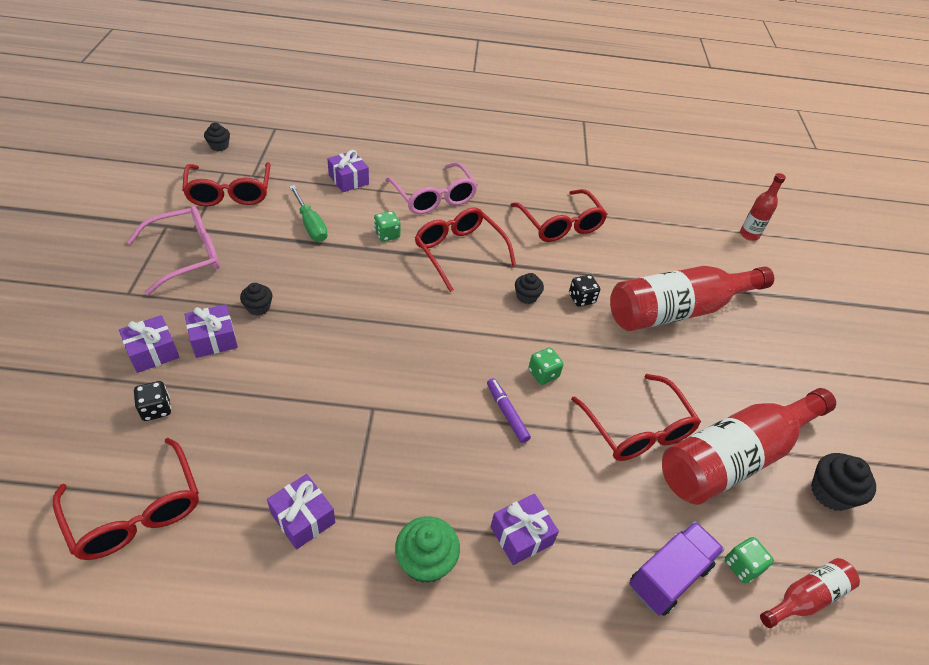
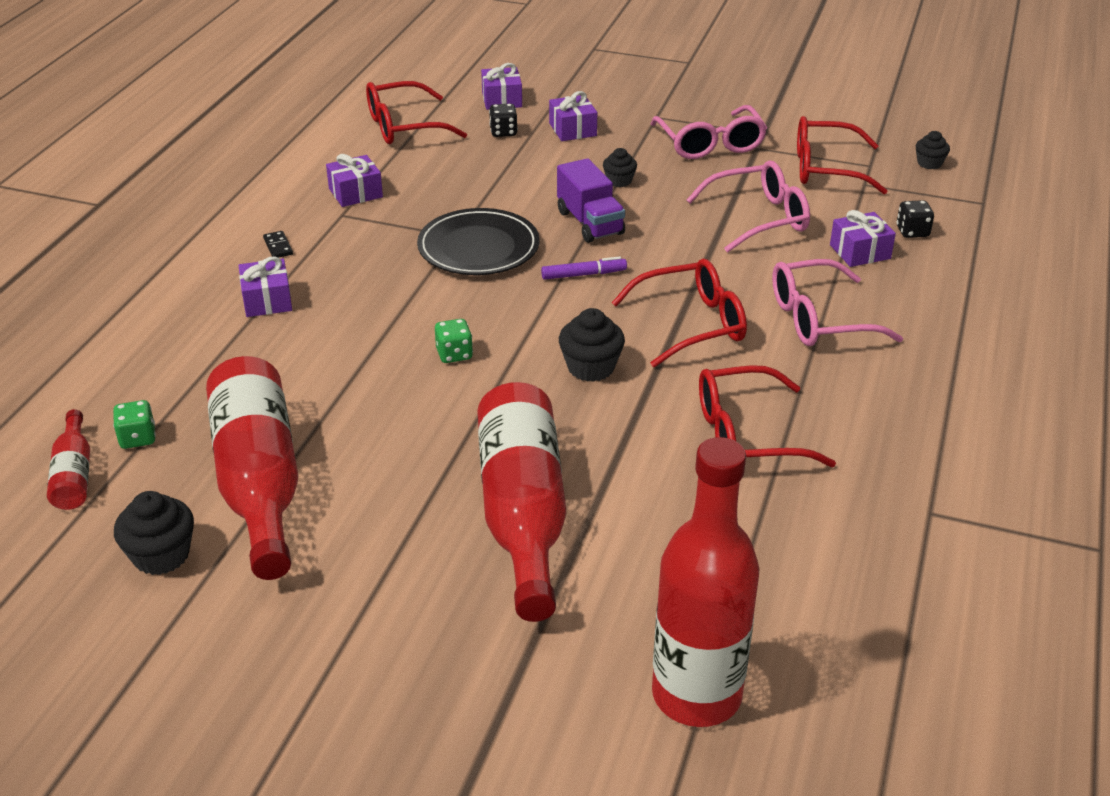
camera: 110 degrees right, 10 degrees down
(213, 339) = (580, 157): purple gift -> purple gift (502, 100)
(311, 225) = (759, 218): green screwdriver -> pink glasses
(387, 235) = (735, 271): green dice -> none
(390, 387) = (478, 248): none -> black plate
(426, 561) = (278, 246): green cupcake -> black domino
(506, 413) = (410, 317): purple marker -> purple marker (583, 274)
(526, 296) = (591, 367): black cupcake -> black cupcake, size x1.57
(581, 299) = (574, 417): black dice -> black dice (912, 232)
(637, 430) = (340, 410): red glasses -> none
(669, 576) = (166, 382): purple truck -> purple truck (590, 223)
(749, 235) = (696, 695): red bottle -> red bottle, size x2.10

